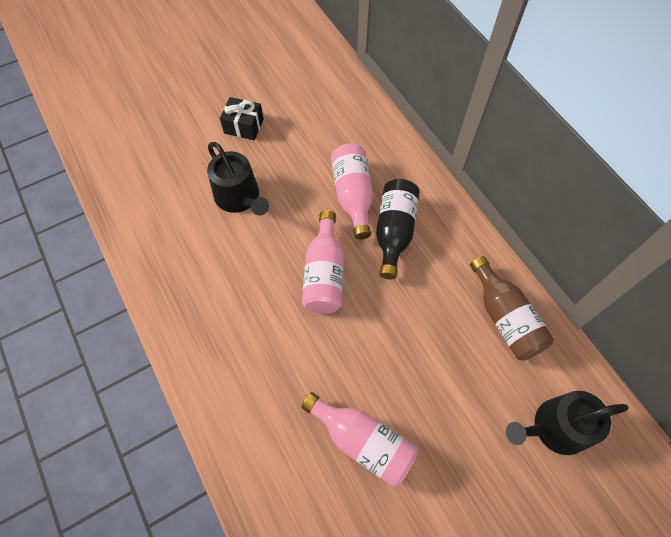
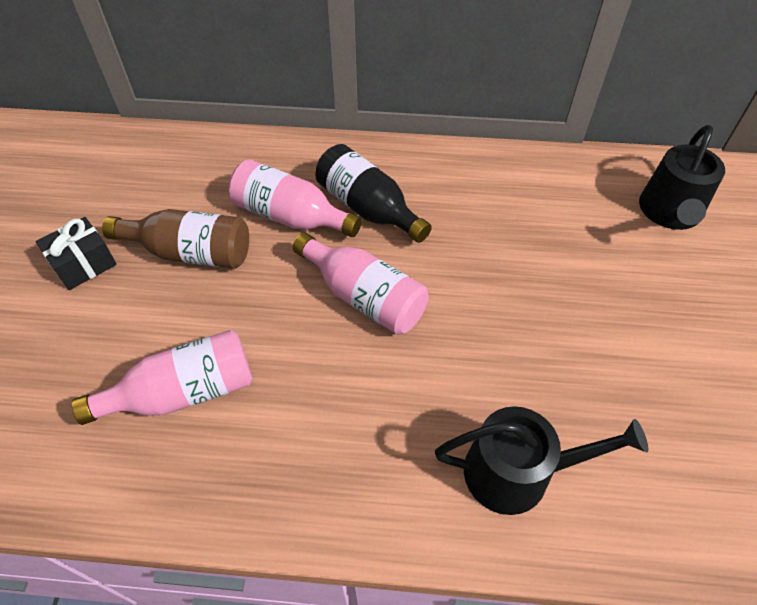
camera: 55 degrees left, 10 degrees down
(240, 198) = (180, 325): black watering can -> black watering can (518, 472)
(363, 441) = (596, 376): pink bottle -> pink bottle (184, 392)
(505, 318) = (535, 182): brown bottle -> brown bottle (190, 253)

